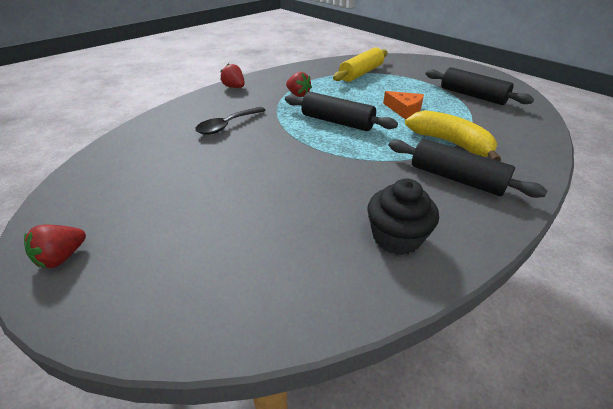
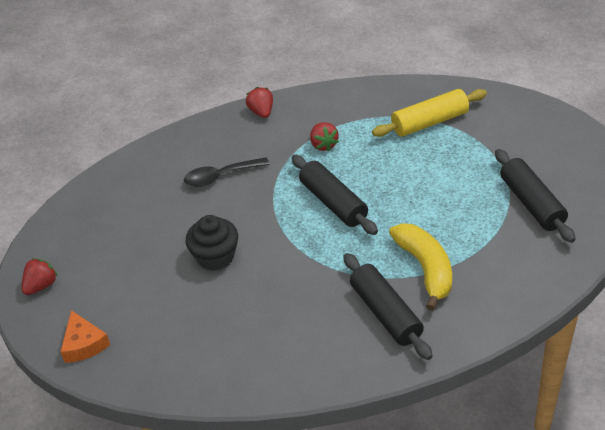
camera: 30 degrees right, 5 degrees up
(62, 257) = (41, 286): red strawberry -> red strawberry turned 150 degrees clockwise
(396, 237) = (279, 351): black cupcake -> black cupcake (215, 257)
(404, 110) = (423, 205): orange cheese -> orange cheese (84, 344)

